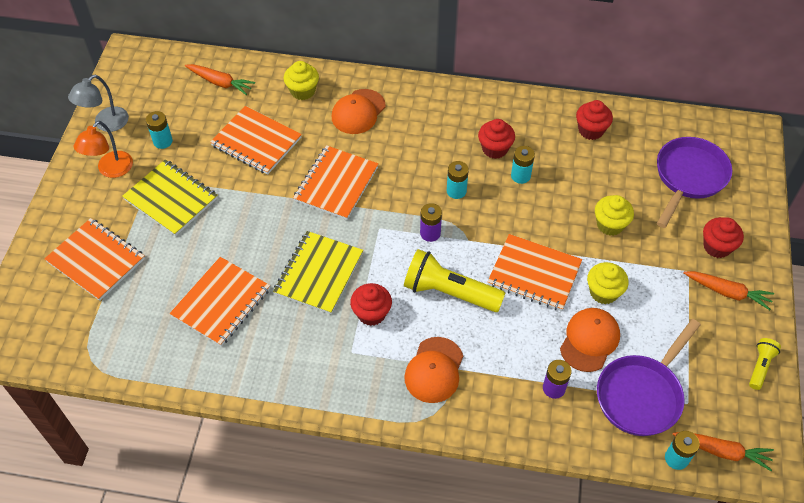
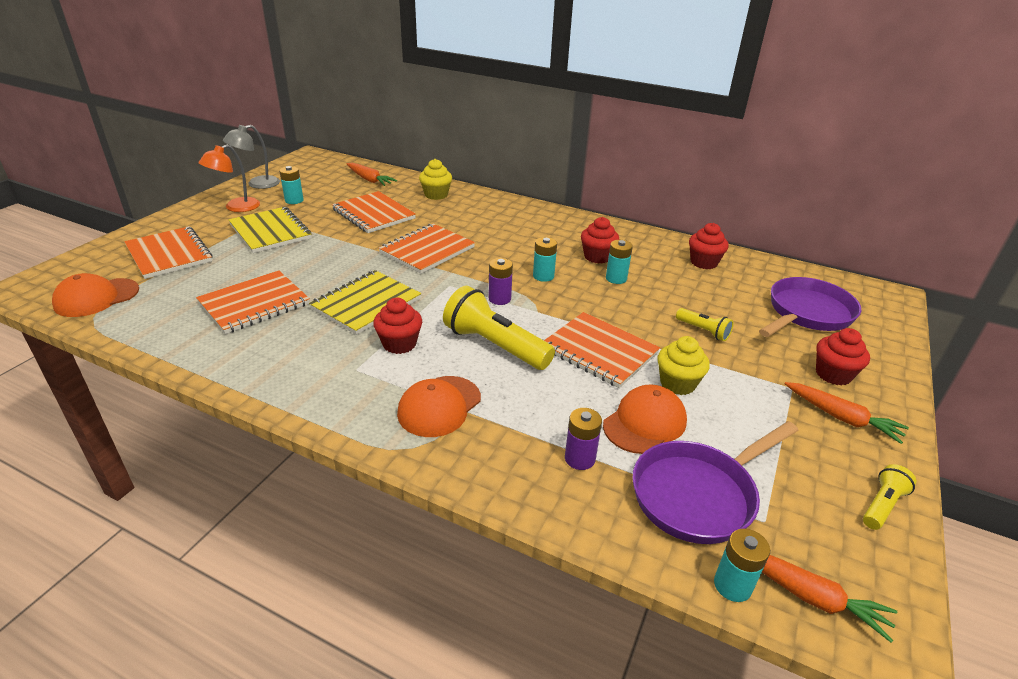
camera: 15 degrees right, 20 degrees down
(358, 112) = (477, 213): orange cap -> orange cap (96, 298)
(610, 224) = (703, 331): yellow cupcake -> yellow flashlight

